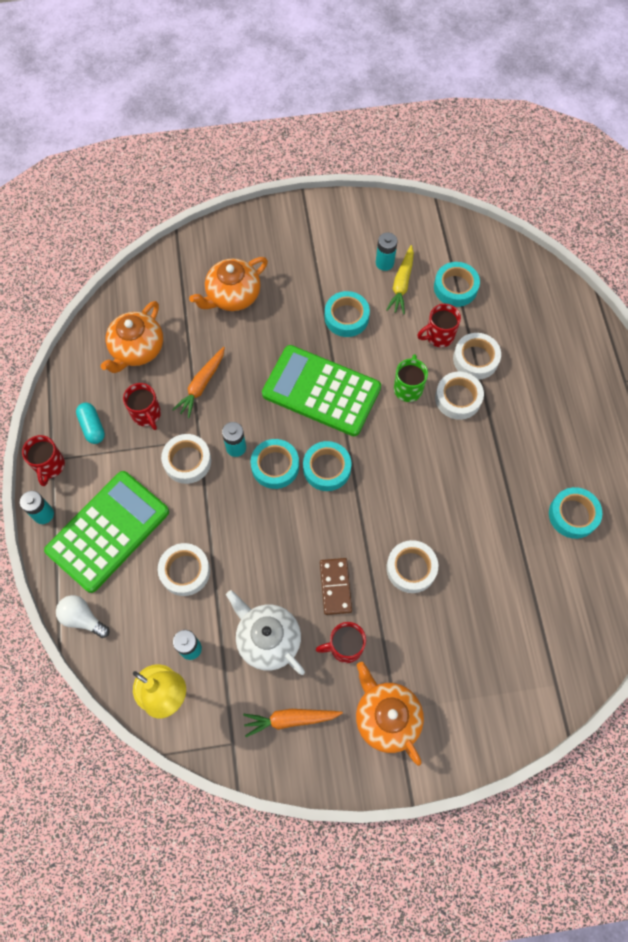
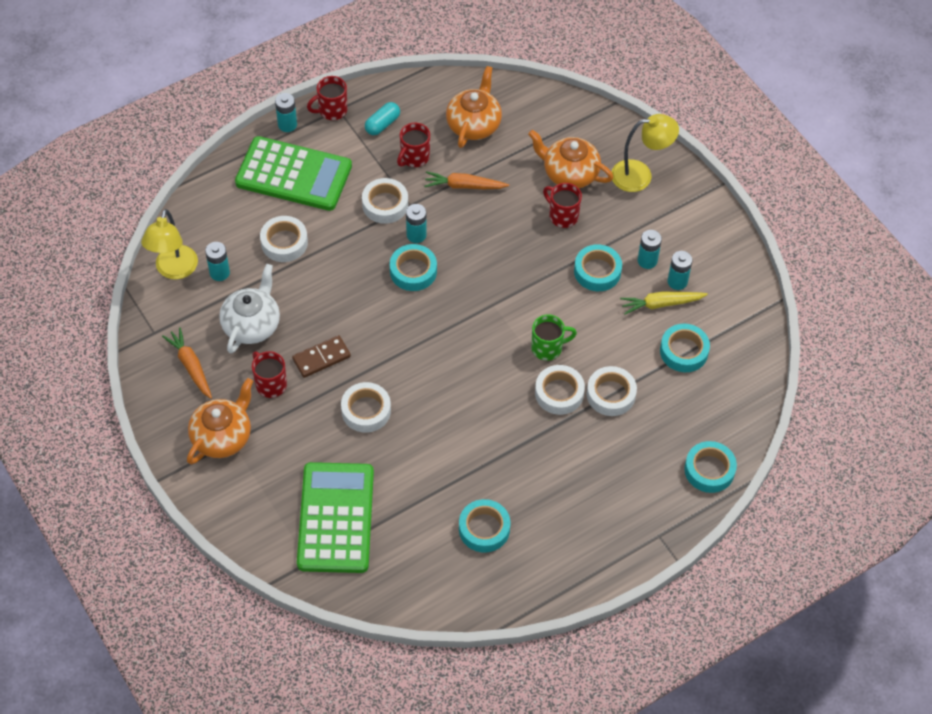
camera: 65 degrees right, 10 degrees down
(83, 618) = (212, 189): white light bulb -> none
(137, 349) = (474, 124): orange teapot -> orange teapot turned 105 degrees clockwise
(263, 244) = (640, 175): none -> yellow lamp
(321, 391) = (507, 279): green calculator -> green calculator (336, 518)
(327, 468) = (431, 311): turquoise tape -> turquoise tape (709, 470)
(353, 276) = (647, 261): none -> turquoise battery
(438, 336) = (619, 355): red mug -> red mug (562, 216)

